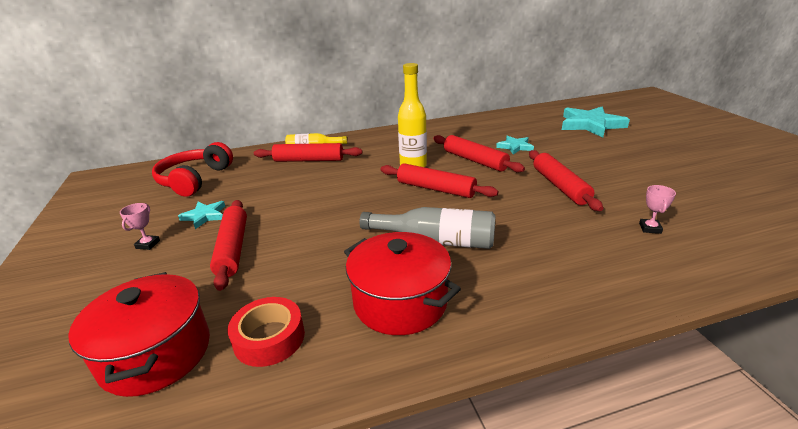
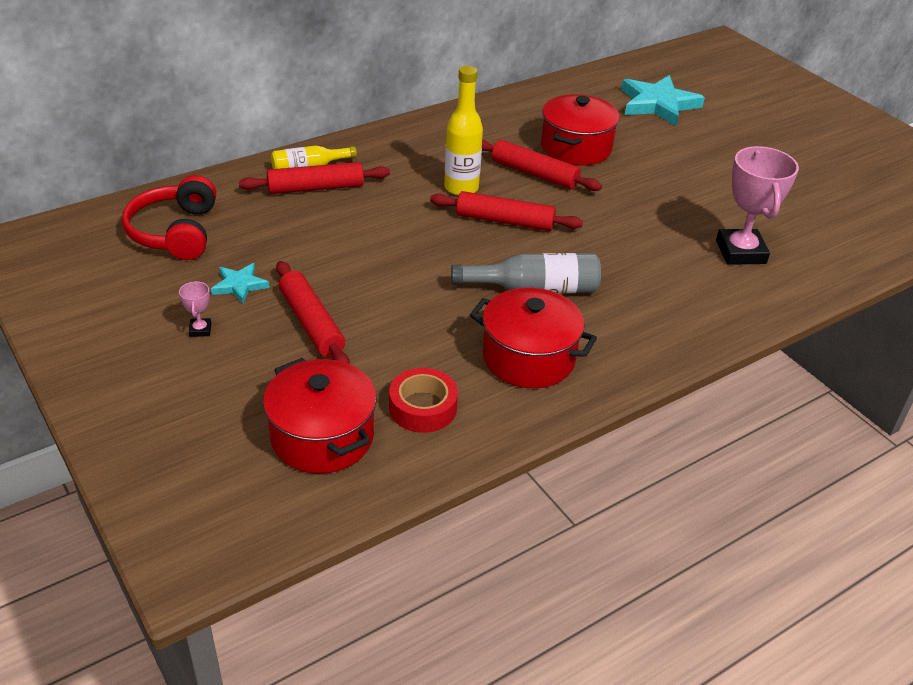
camera: 20 degrees left, 10 degrees up
(515, 147) = (576, 148): turquoise star -> red pot
(560, 186) = (643, 205): red rolling pin -> none
(650, 228) = (740, 252): pink trophy -> pink trophy, size x2.33

